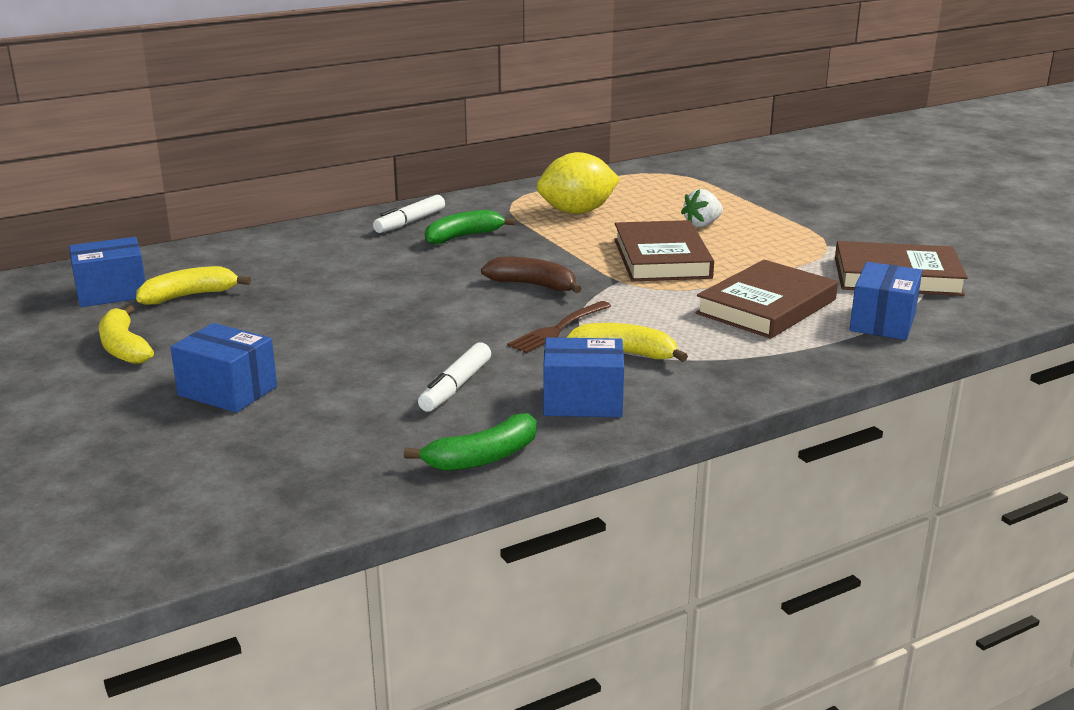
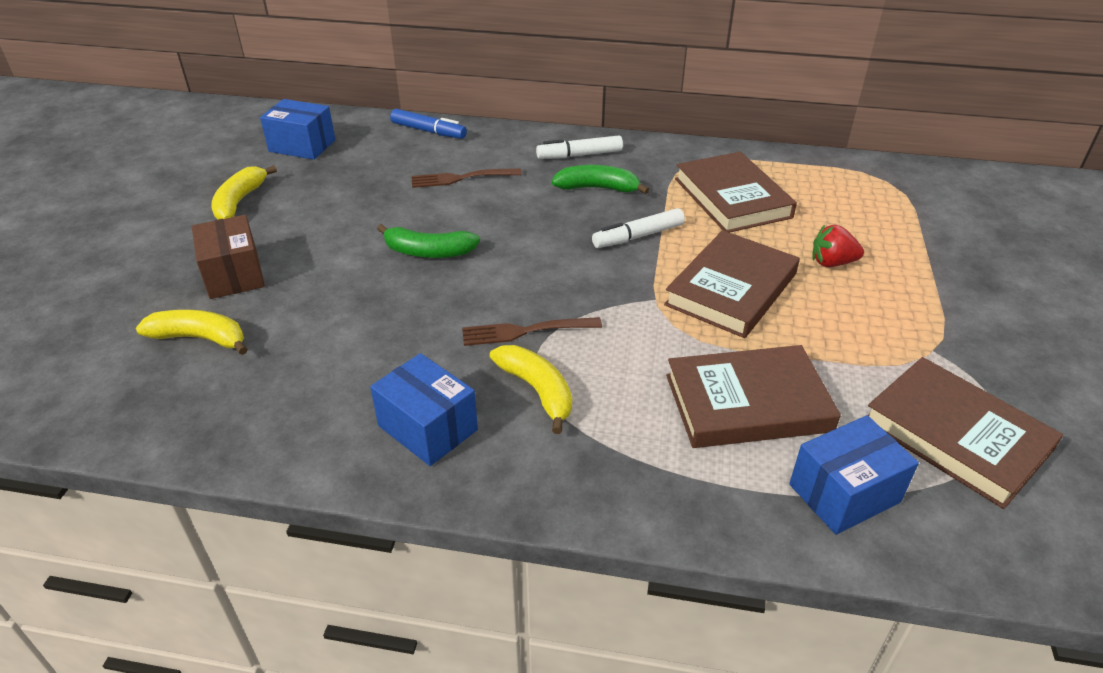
camera: 40 degrees right, 15 degrees up
(189, 296) = (338, 169): yellow banana -> yellow banana (200, 338)
(227, 391) = (234, 275): blue box -> brown box
(233, 246) = (429, 131): none -> blue marker
(330, 265) = (462, 178): none -> brown fork
(455, 387) = (365, 354): white marker -> white marker (638, 236)
(482, 458) = (277, 444): green banana -> green banana (428, 252)
(533, 285) = (576, 269): brown banana -> none
(577, 212) = (732, 198): yellow lemon -> brown book
(702, 224) = (832, 263): white strawberry -> red strawberry

